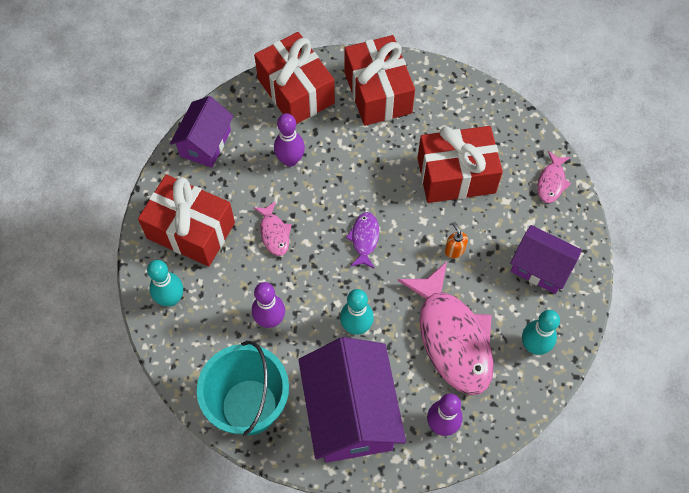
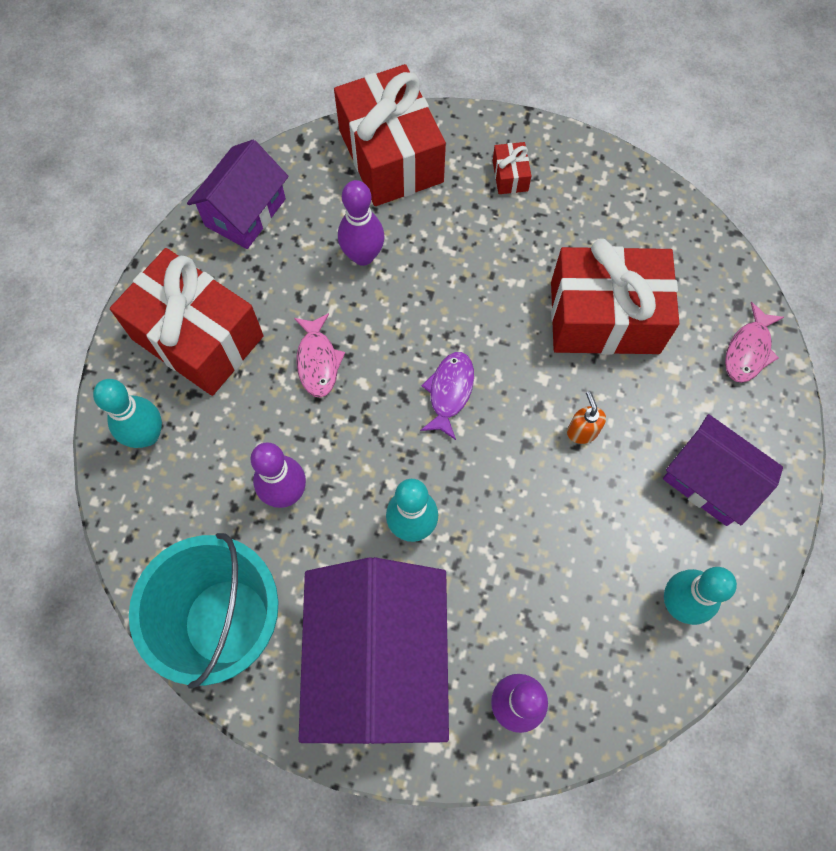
camera: 10 degrees right, 5 degrees up
(378, 92) = (510, 176): red gift -> red gift, size x0.40
(452, 338) = (555, 568): pink fish -> none

